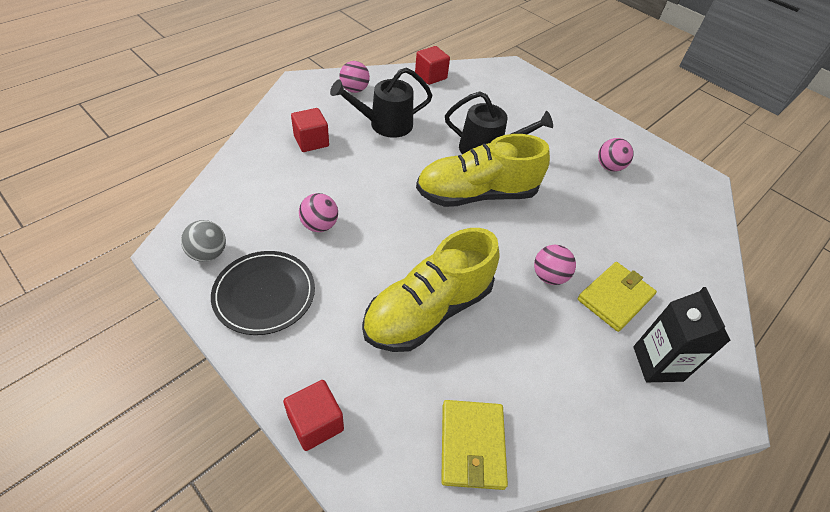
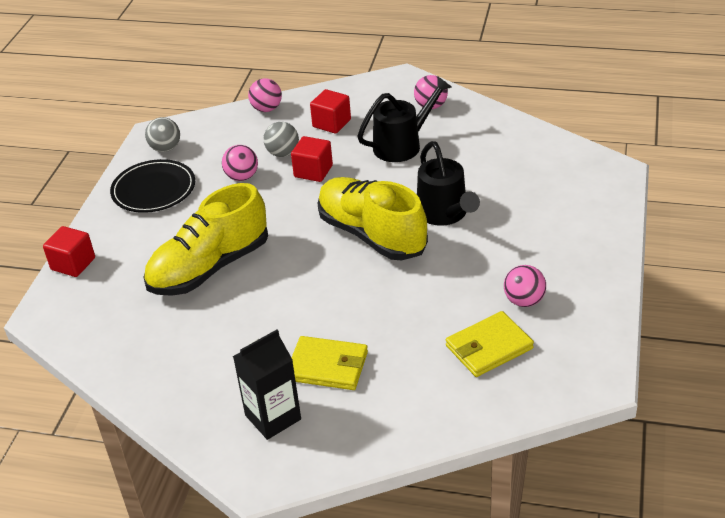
camera: 65 degrees right, 10 degrees down
(317, 186) = (283, 153): none -> grey ball
(384, 124) = (403, 145): black watering can -> black watering can turned 105 degrees clockwise
(428, 310) = (210, 268): yellow shoe -> yellow shoe turned 60 degrees counterclockwise
(430, 76) = (517, 132): red cube -> red cube (313, 171)
(472, 445) = (109, 340): yellow wallet -> yellow wallet (489, 347)
(549, 276) = (313, 317): pink ball -> pink ball (267, 109)

